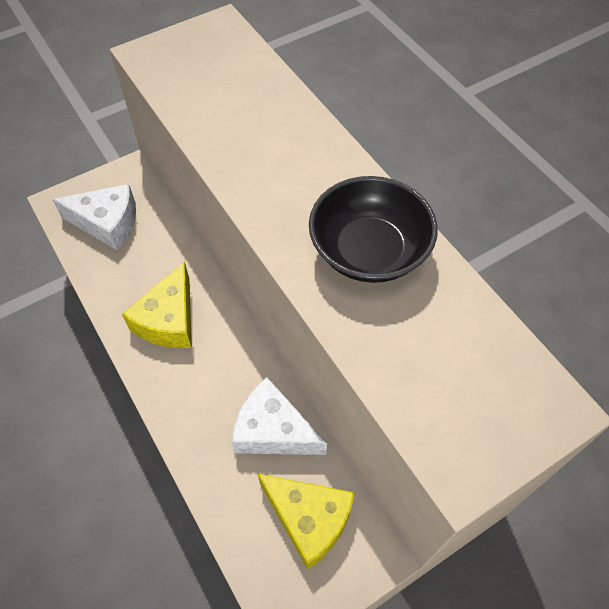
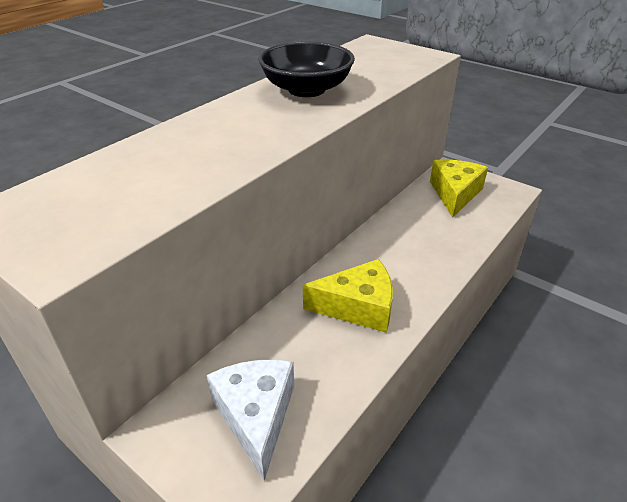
camera: 110 degrees left, 20 degrees down
(273, 430) = (411, 220): white cheese -> none

